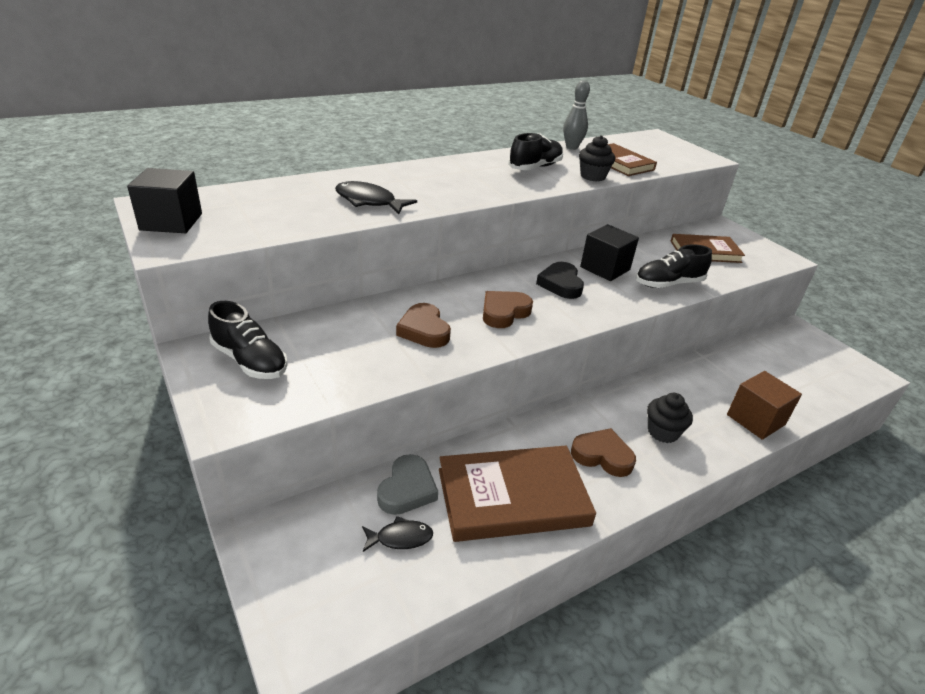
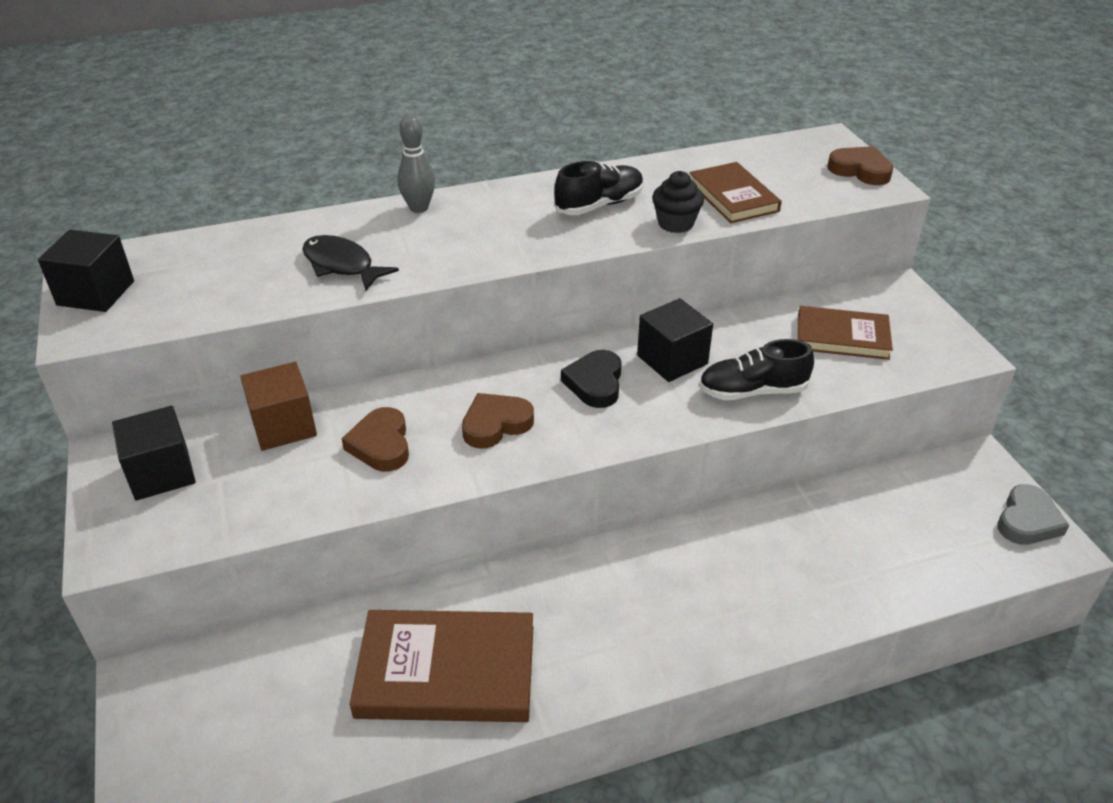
camera: 15 degrees right, 5 degrees up
(250, 361) = (161, 473): black shoe -> black cube
(400, 538) = (295, 705): black fish -> none
(407, 489) = (324, 645): grey heart -> grey heart (1027, 520)
(571, 147) = (677, 165): grey bowling pin -> grey bowling pin (419, 208)
(602, 456) = (585, 629): brown heart -> brown heart (860, 170)
(663, 432) = (684, 605): black cupcake -> none
(755, 419) = (829, 600): brown cube -> brown cube (283, 426)

